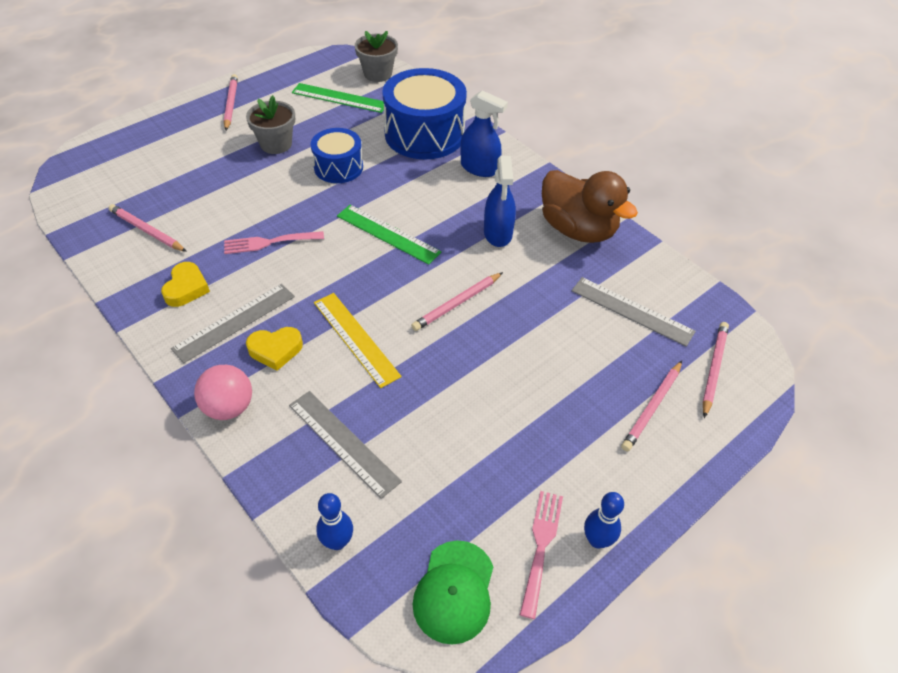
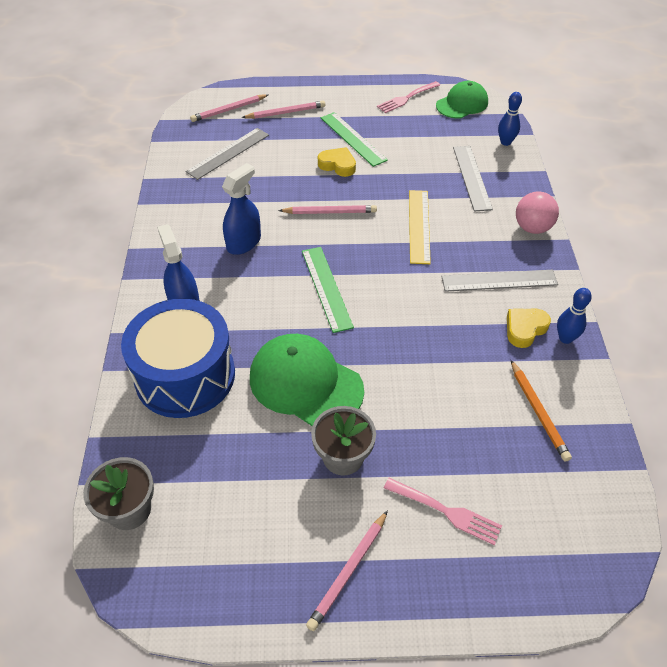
camera: 140 degrees left, 0 degrees up
(147, 230) = (538, 412): pink pencil -> orange pencil
(269, 242) = (430, 334): pink fork -> pink fork (446, 512)
(275, 350) = (480, 246): yellow heart -> yellow heart (337, 165)
(338, 167) = (305, 383): blue drum -> green cap
(339, 98) = (213, 492): green ruler -> green ruler (352, 139)
(578, 229) = (185, 214): brown duck -> none
(597, 540) = (378, 89): blue bowling pin -> blue bowling pin (565, 338)
(631, 311) = (228, 153): grey ruler -> grey ruler turned 60 degrees clockwise

